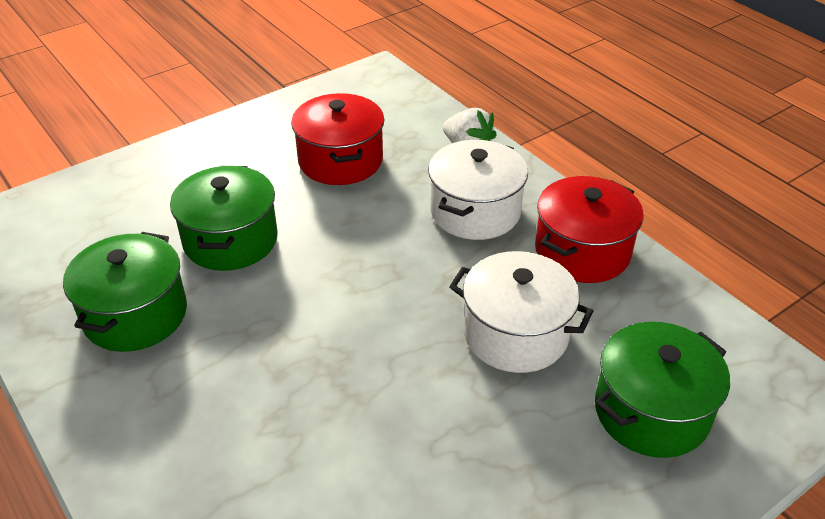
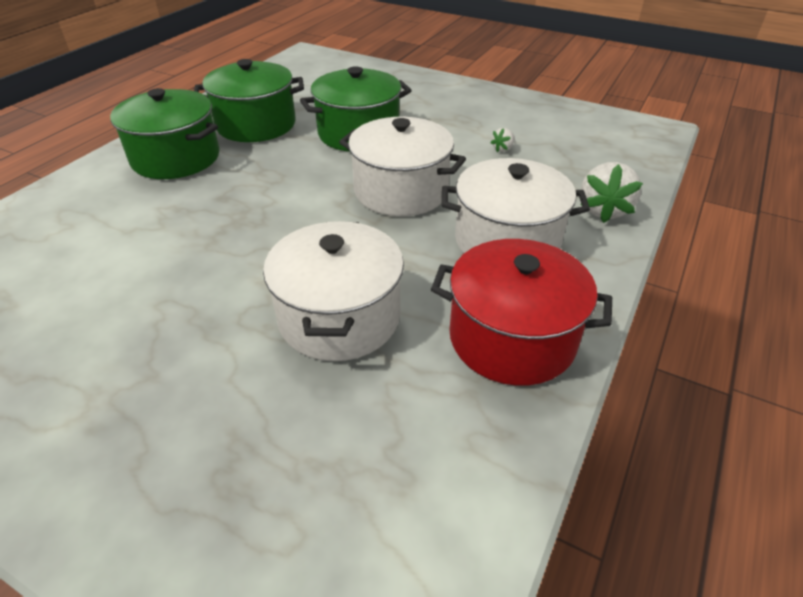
camera: 65 degrees right, 0 degrees up
(340, 160) = (503, 149): red pot -> white strawberry
(362, 245) = (401, 191): none -> white pot
(651, 411) = (268, 469): green pot -> green pot (176, 158)

